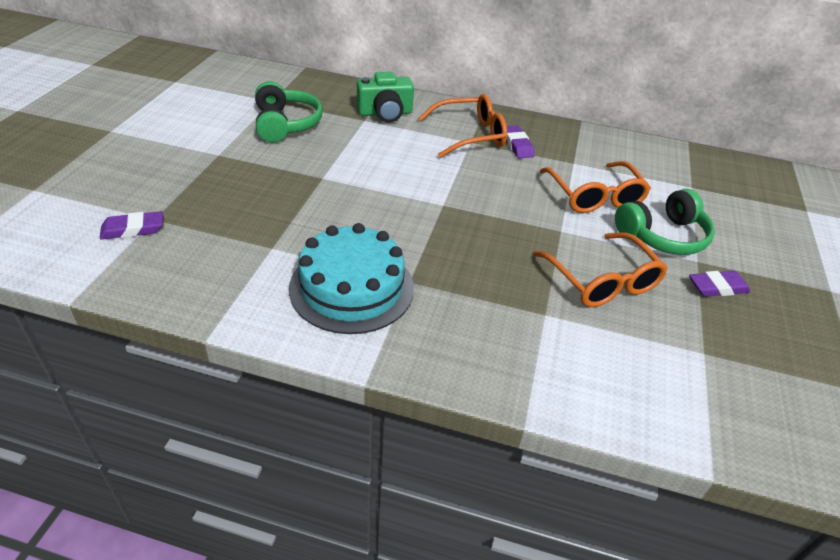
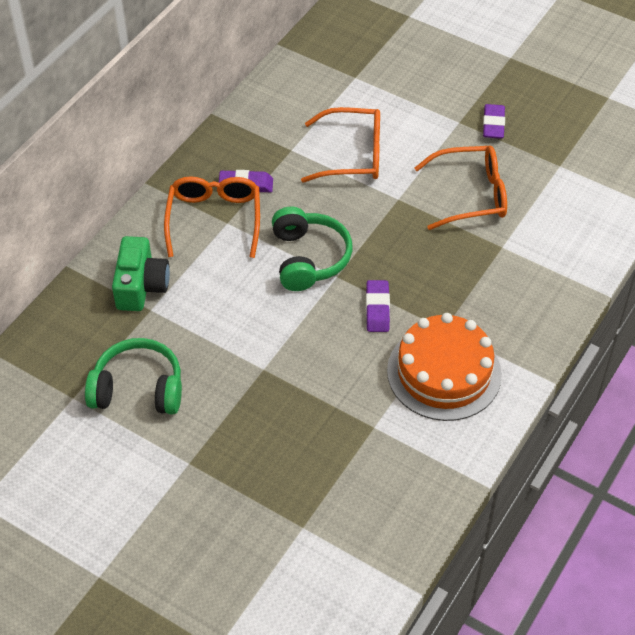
camera: 70 degrees left, 10 degrees up
(133, 229) = (317, 545): purple eraser -> purple eraser (377, 309)
(352, 287) = (444, 372): turquoise cake -> orange cake
(662, 236) = (422, 130): green headphones -> green headphones (308, 258)

